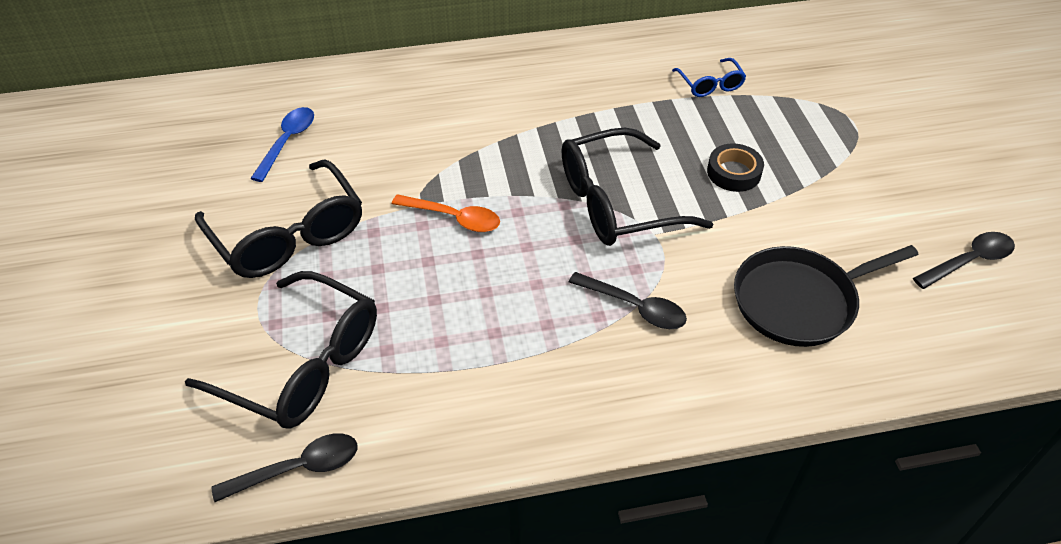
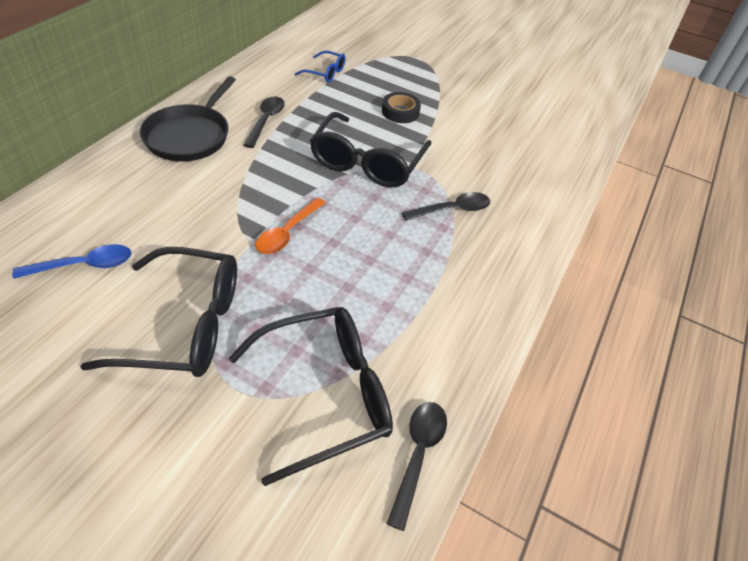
camera: 55 degrees left, 0 degrees up
(287, 142) = (83, 265): blue spoon -> blue spoon turned 105 degrees clockwise
(453, 218) = (287, 232): orange spoon -> orange spoon turned 150 degrees clockwise
(799, 301) = (511, 155): black pan -> black pan (190, 136)
(968, 261) = (541, 95): black spoon -> black spoon (266, 121)

